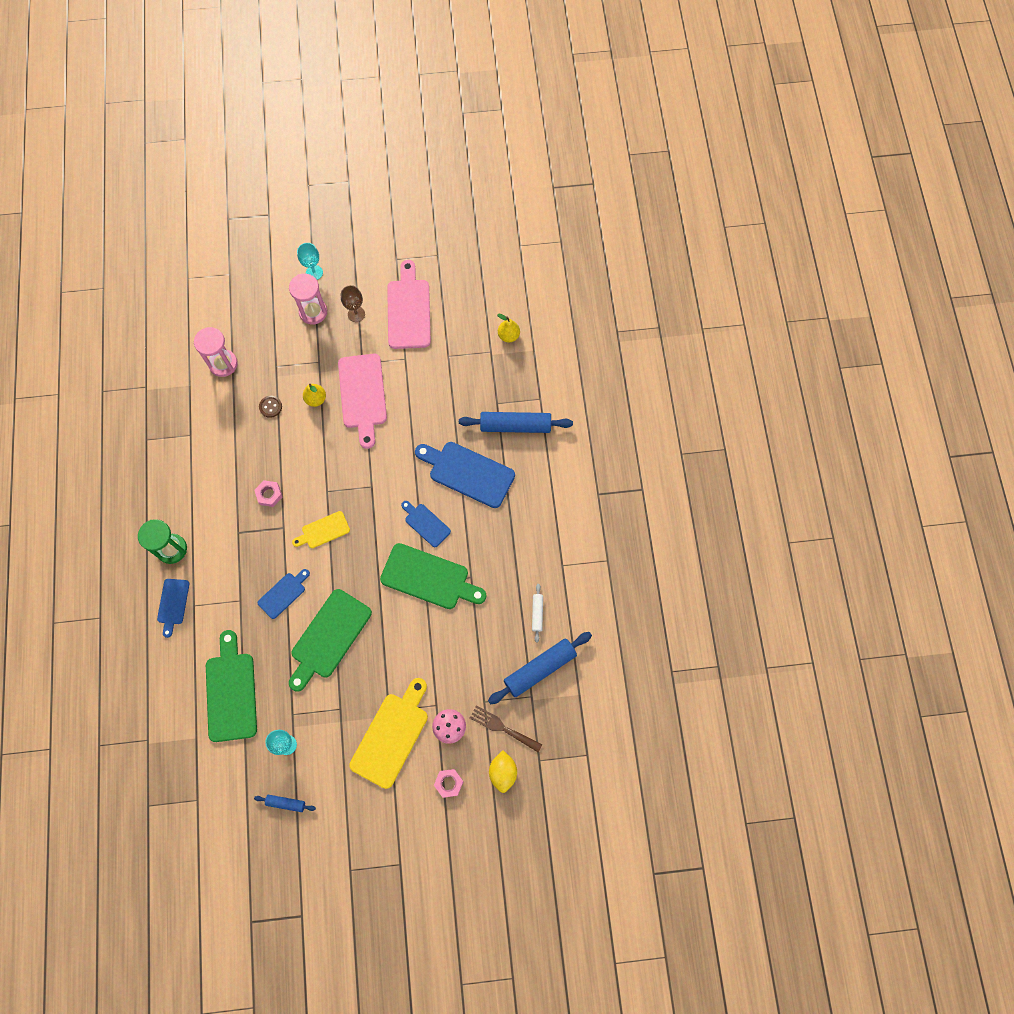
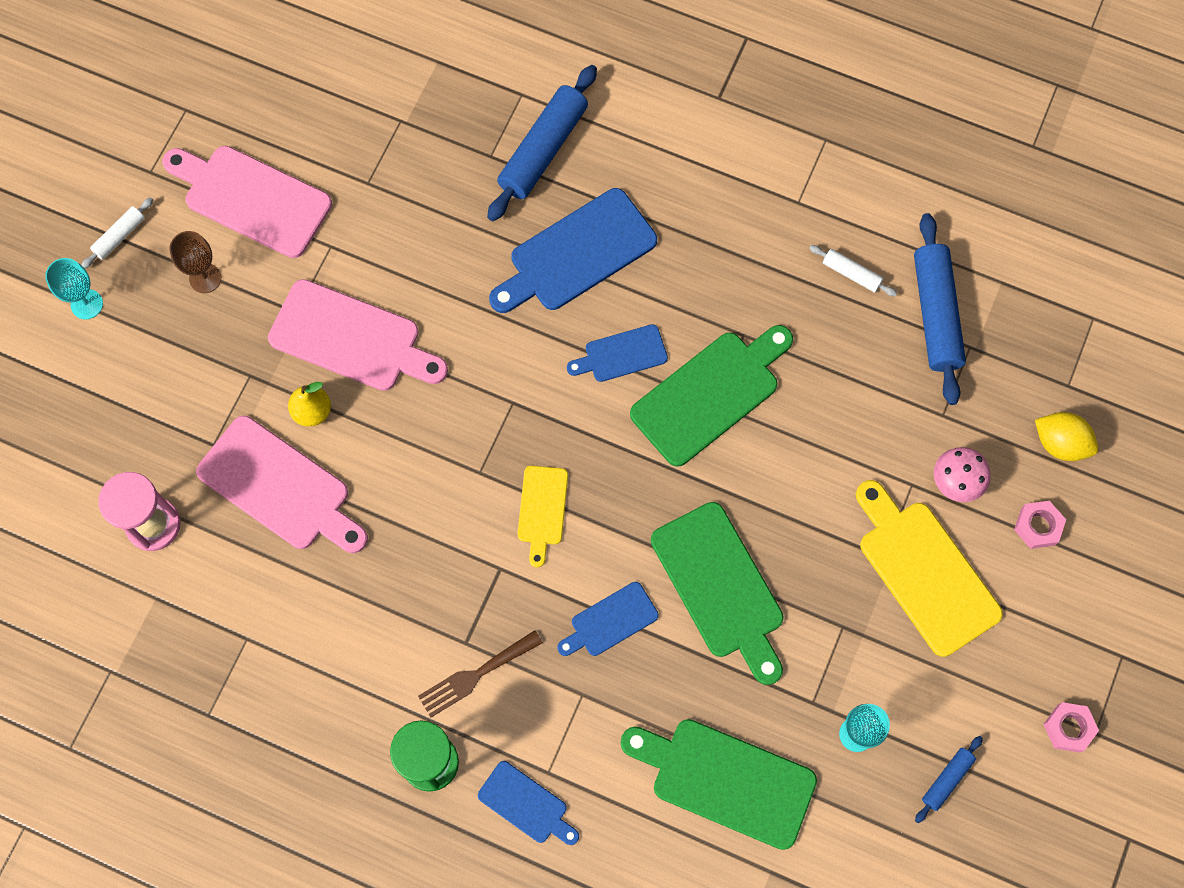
camera: 60 degrees left, 0 degrees up
(269, 495) = (431, 563): pink nut -> pink nut (1068, 728)
(270, 407) = (280, 487): brown button -> pink cutting board
(283, 594) = (610, 621): blue cutting board -> blue cutting board turned 105 degrees counterclockwise
(313, 312) = (156, 340): pink hourglass -> none
(356, 266) = (120, 236): none -> white rolling pin
(502, 728) = (995, 410): brown fork -> brown fork (475, 675)
(508, 336) = (391, 82): yellow pear -> none

